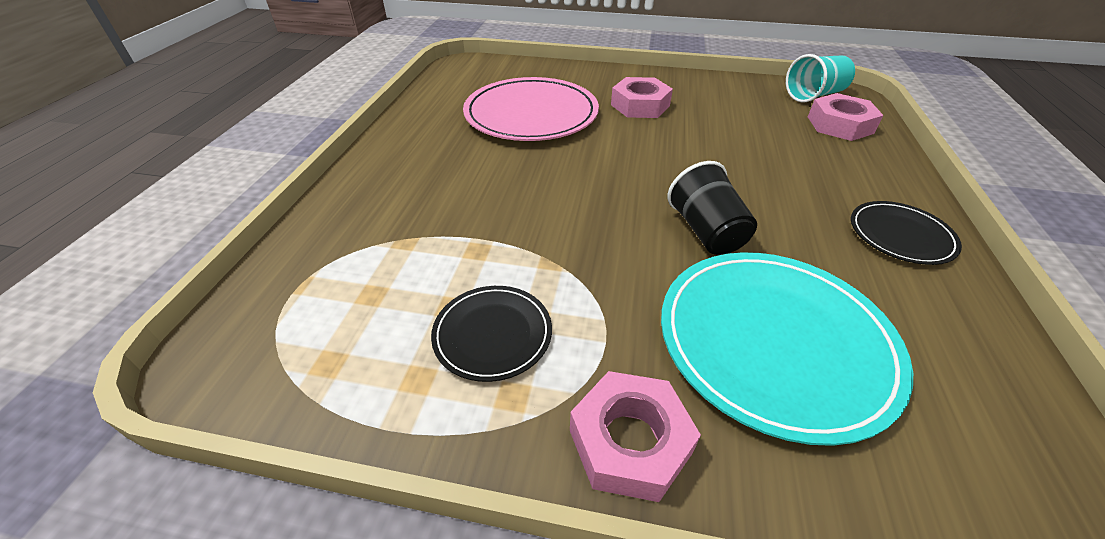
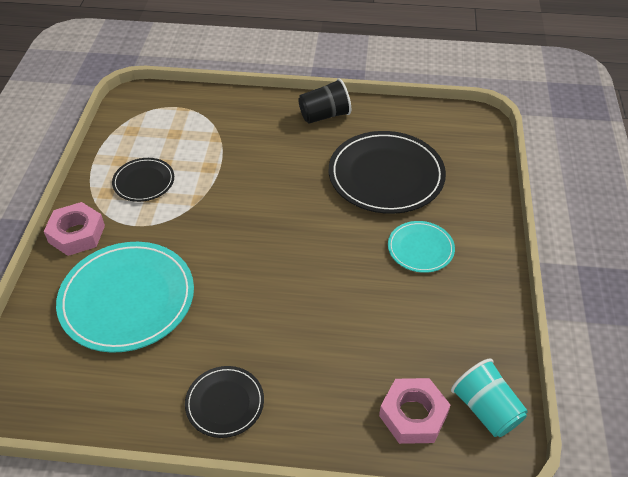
camera: 85 degrees right, 5 degrees up
(531, 114) = (386, 175): pink plate -> black plate
(640, 105) = (420, 248): pink nut -> turquoise plate
(706, 231) = (228, 278): black cup -> black cup (324, 115)

